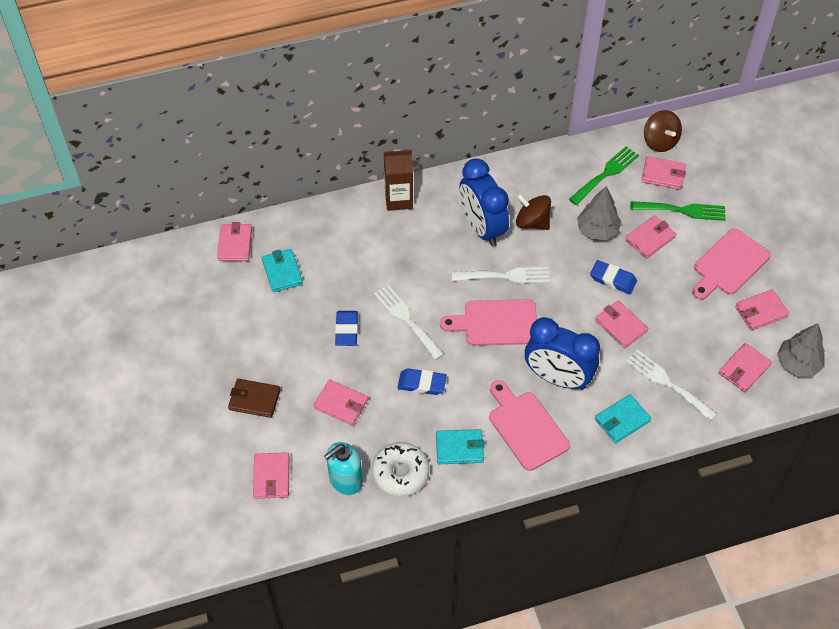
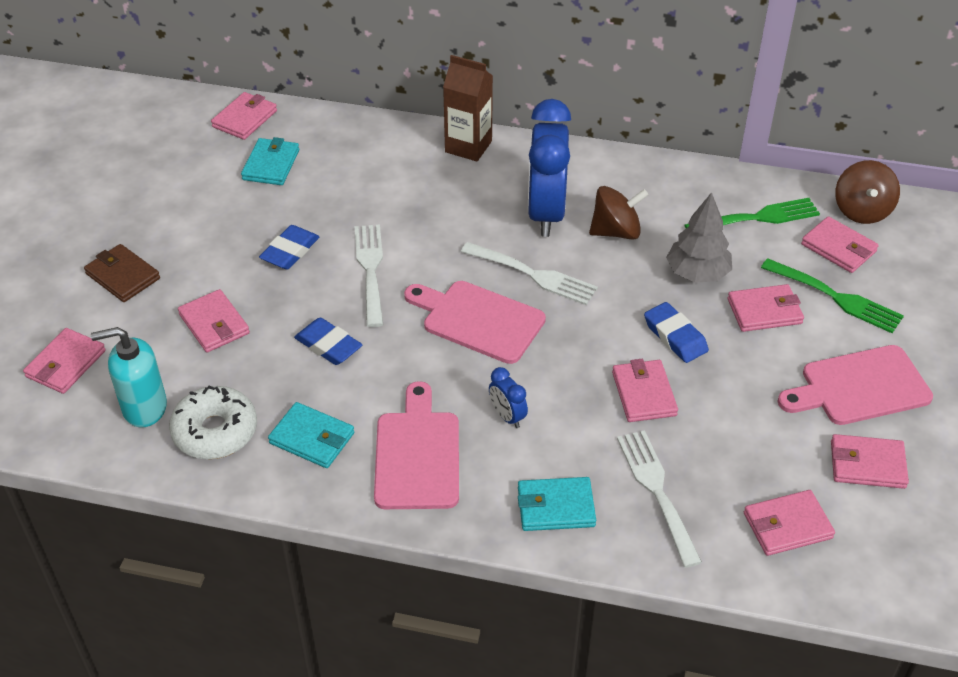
camera: 30 degrees right, 10 degrees down
(532, 222) = (616, 231): brown spinning top -> brown spinning top turned 105 degrees clockwise
(557, 378) = (507, 416): blue clock -> blue clock, size x0.43
(798, 363) = (879, 556): grey tree -> none

